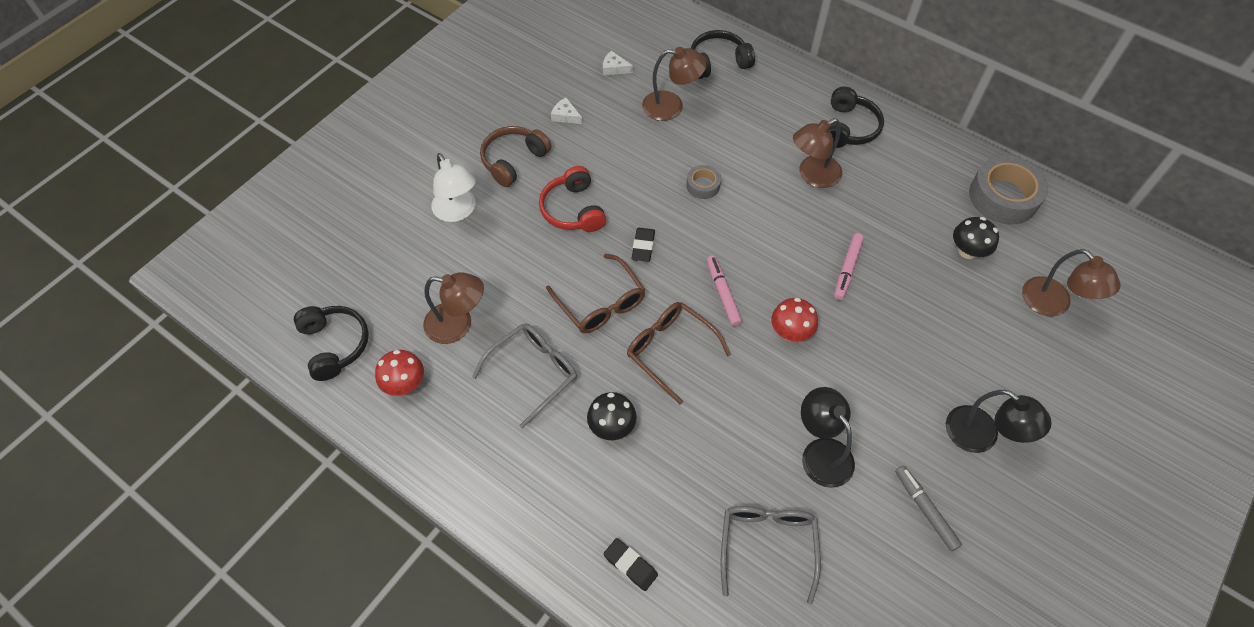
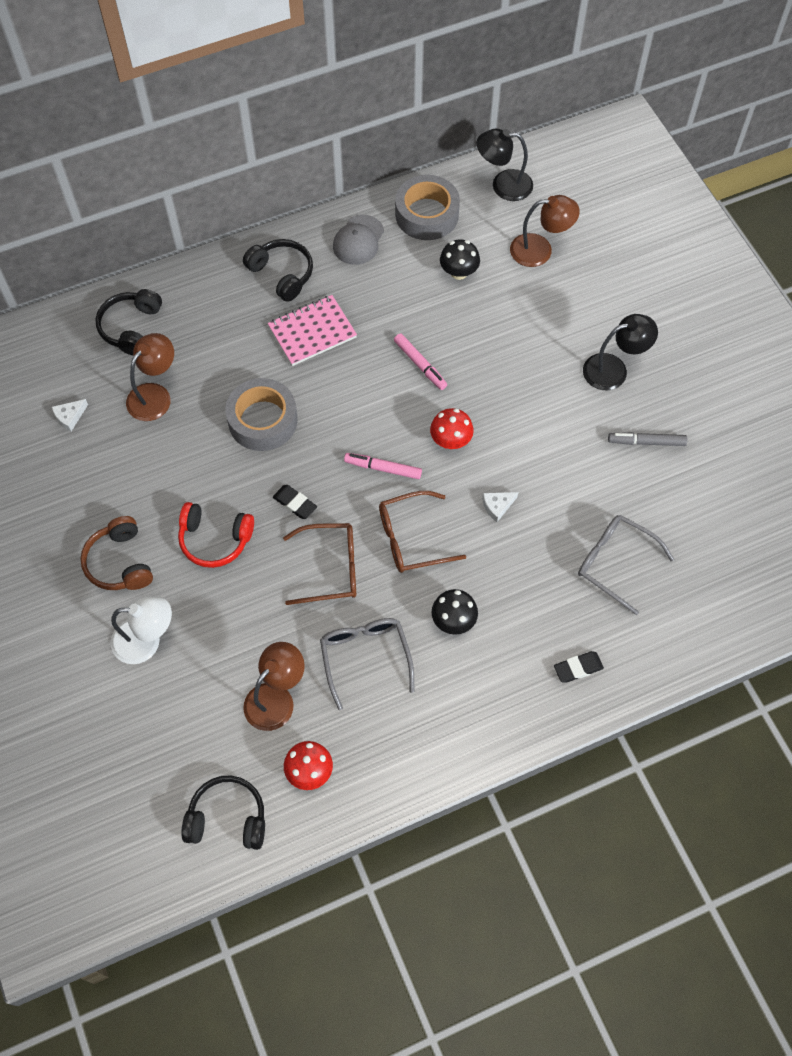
camera: 60 degrees left, 5 degrees up
(565, 116) = (98, 490): white cheese -> white cheese (497, 506)
(703, 185) = (263, 420): grey tape -> grey tape, size x1.99
(812, 175) = (312, 332): brown lamp -> pink notebook
(821, 452) = (564, 482): black lamp -> black lamp (503, 185)
(929, 161) = (358, 240): none -> grey cap

